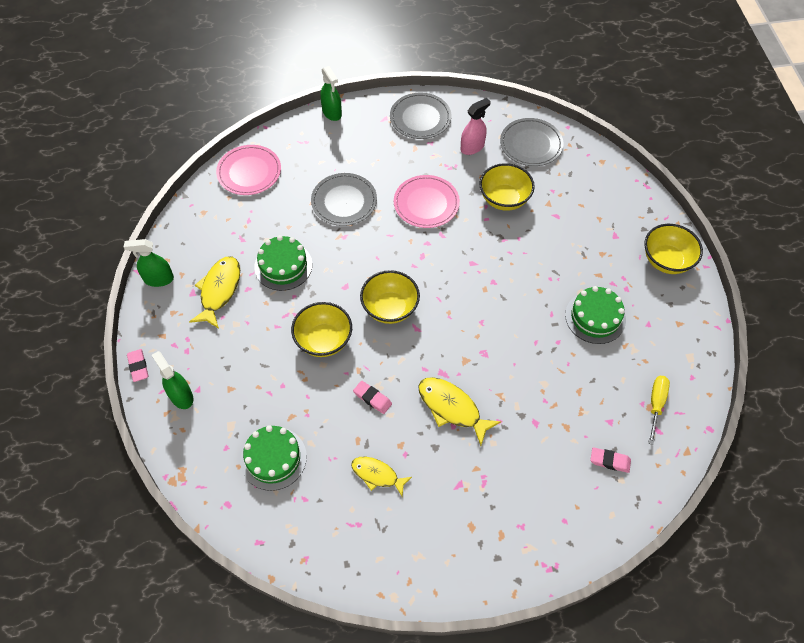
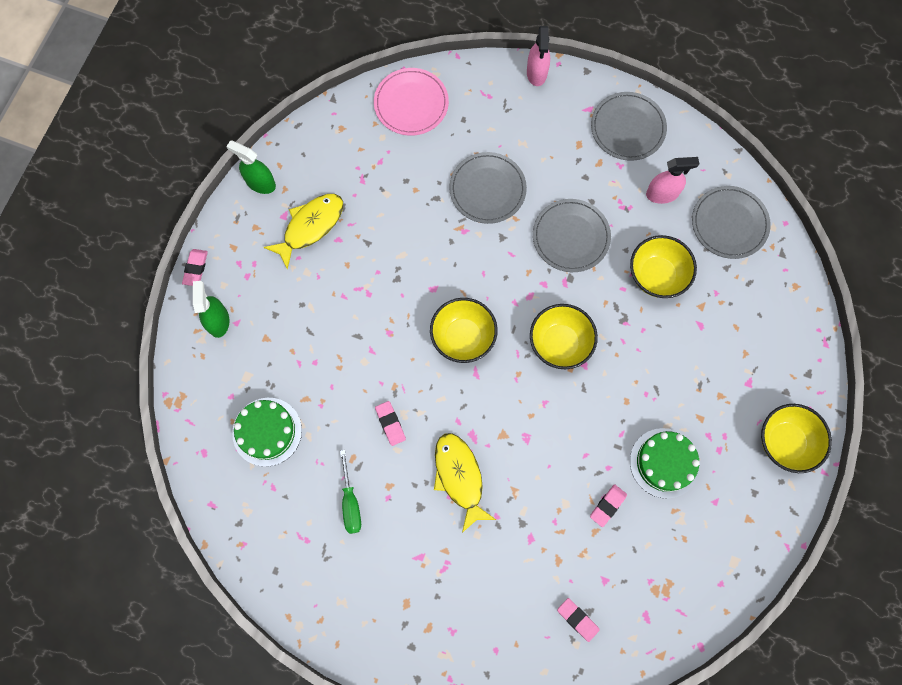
camera: 30 degrees right, 15 degrees up
(283, 266) = (386, 232): green cake -> none
(324, 340) = (379, 336): yellow bowl -> yellow bowl (560, 343)
(332, 112) = (536, 73): green spray bottle -> pink spray bottle
(377, 475) = (350, 503): yellow fish -> green screwdriver
(426, 203) = (571, 237): pink plate -> grey plate
(575, 368) = (607, 505): none -> pink eraser
(656, 404) = (664, 590): yellow screwdriver -> none

